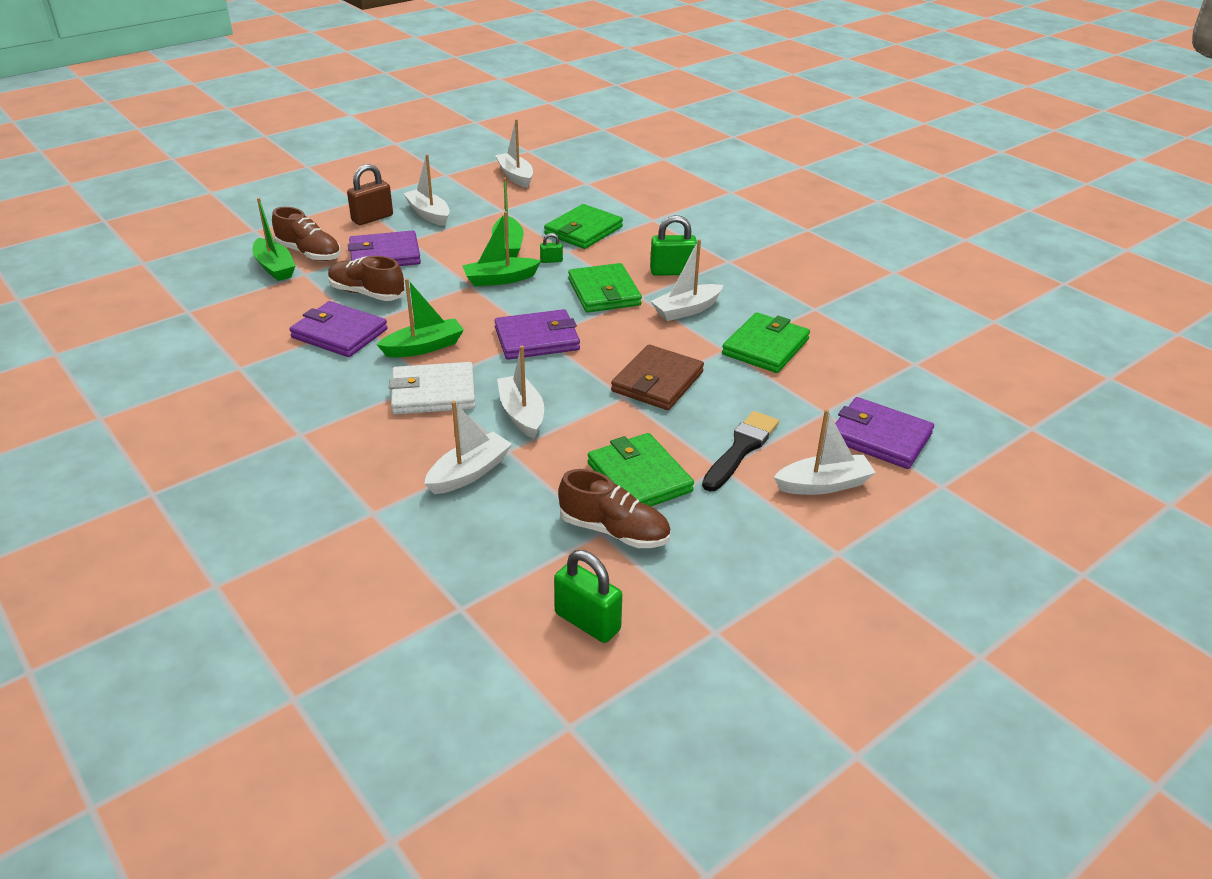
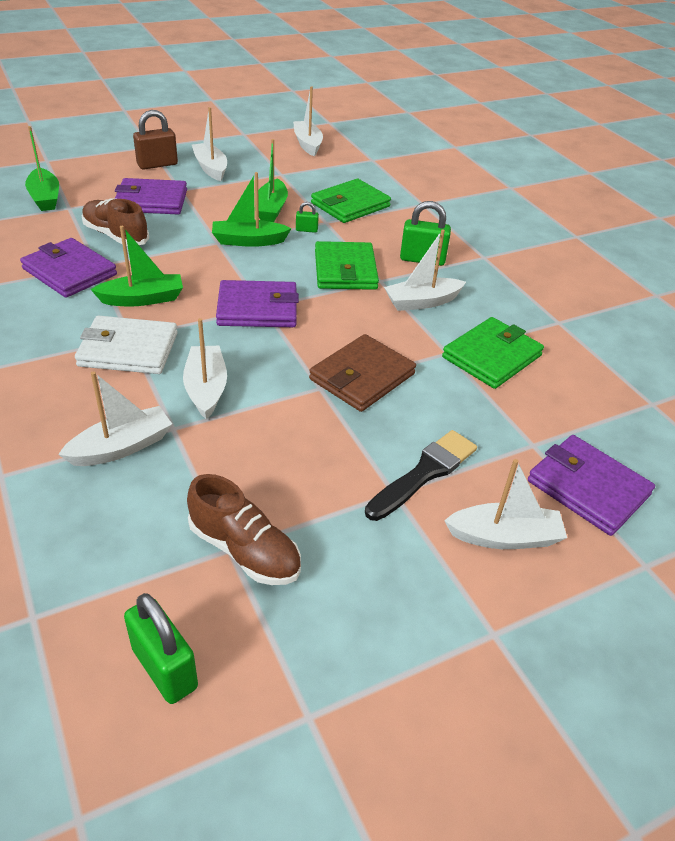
camera: 10 degrees right, 5 degrees up
(309, 253) = (83, 189): brown shoe -> none
(639, 477) = (299, 487): green wallet -> none

